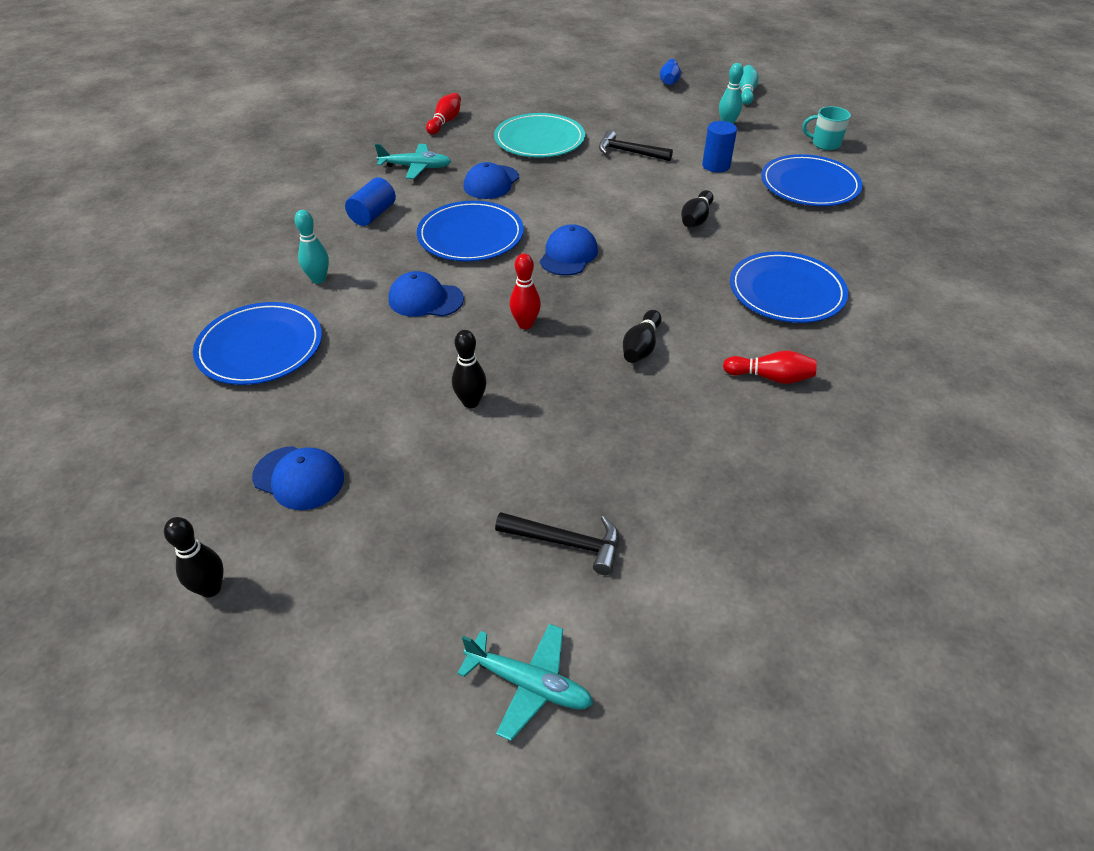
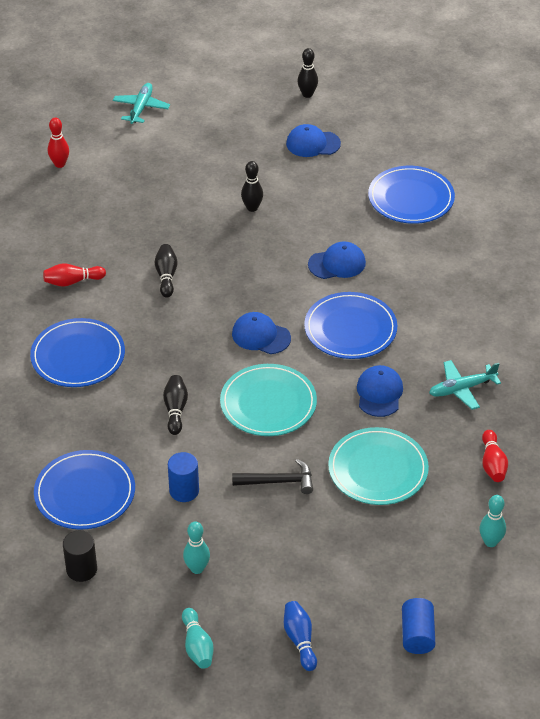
camera: 155 degrees right, 0 degrees up
(318, 279) = (426, 254): turquoise bowling pin -> turquoise bowling pin (490, 542)
(373, 215) = (446, 323): blue cylinder -> blue cylinder (417, 635)
(525, 324) = (254, 267): red bowling pin -> red bowling pin (60, 164)
(528, 684) = (141, 108): turquoise plane -> turquoise plane turned 105 degrees clockwise
(566, 543) = (154, 159): black hammer -> none
(568, 255) = (261, 336): blue cap -> blue cap turned 120 degrees clockwise
(601, 201) = (268, 403): none -> turquoise plate
(825, 144) = (81, 569): turquoise mug -> black cylinder

